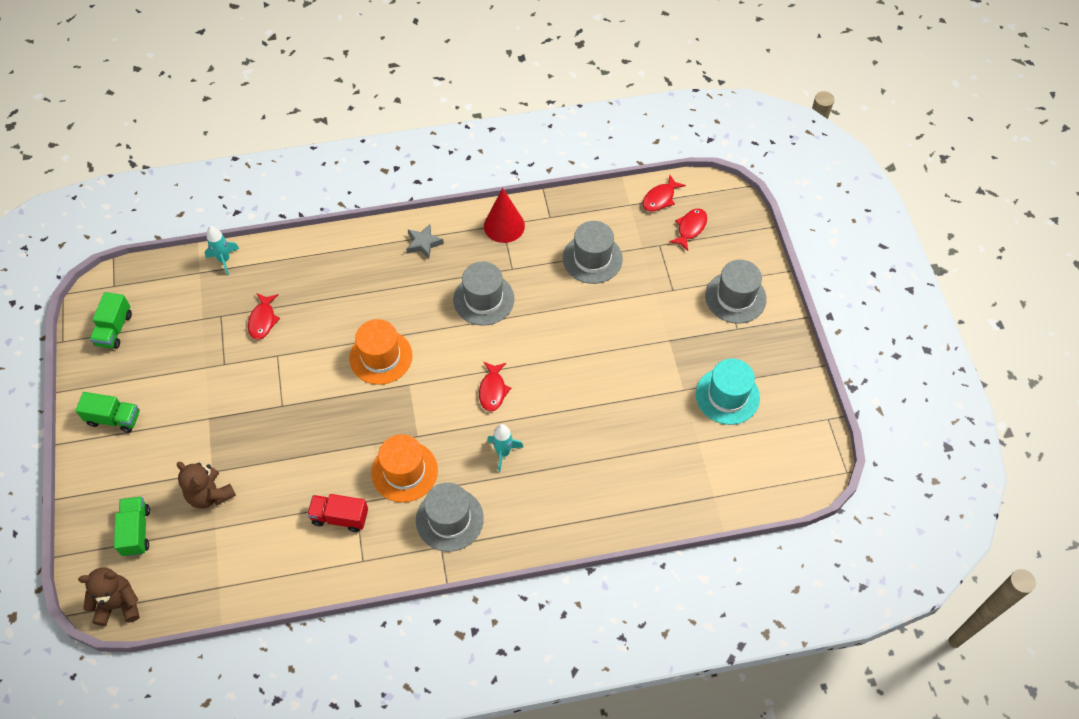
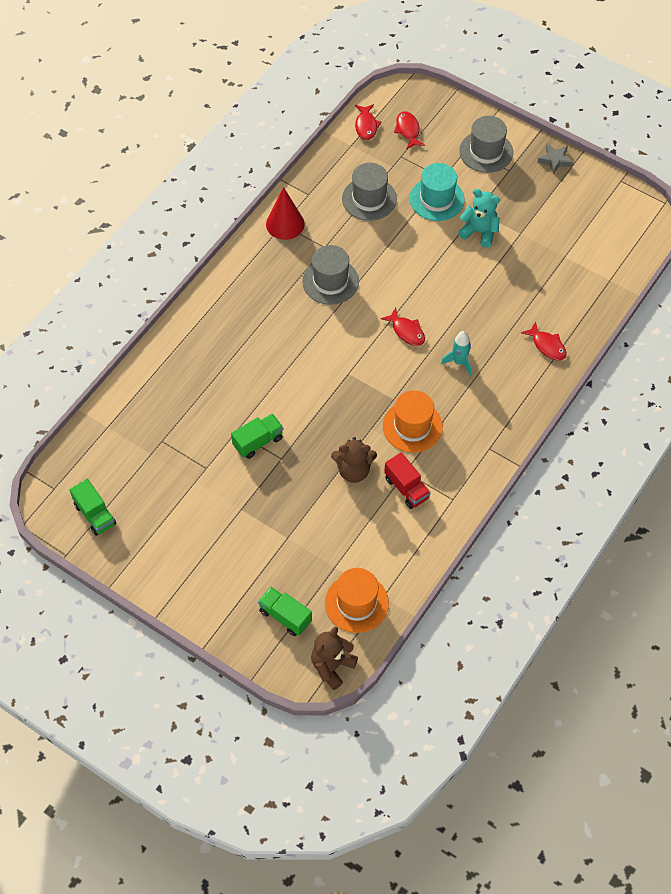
camera: 45 degrees left, 0 degrees up
(114, 418) = (174, 567): green truck -> green truck (258, 441)
(210, 494) = (305, 551): brown teddy bear -> brown teddy bear (353, 470)
(224, 260) = (115, 404): turquoise rocket -> none
(263, 320) = (196, 418): red fish -> red fish (547, 346)
(340, 517) = (406, 488): red truck -> red truck turned 90 degrees counterclockwise
(381, 357) = (308, 373): orange hat -> orange hat (356, 603)
(423, 243) = (244, 279): grey star -> grey star (554, 160)
(449, 519) = (475, 428): grey hat -> none
(649, 359) = (479, 232): none -> turquoise teddy bear
(727, 396) = (550, 215): turquoise hat -> turquoise hat (437, 199)

